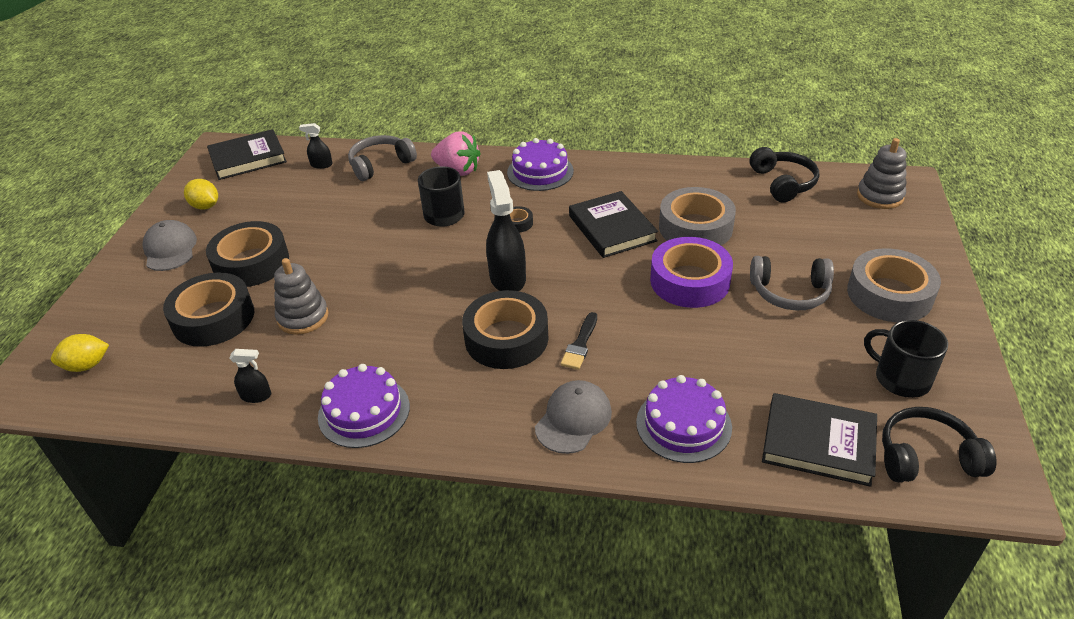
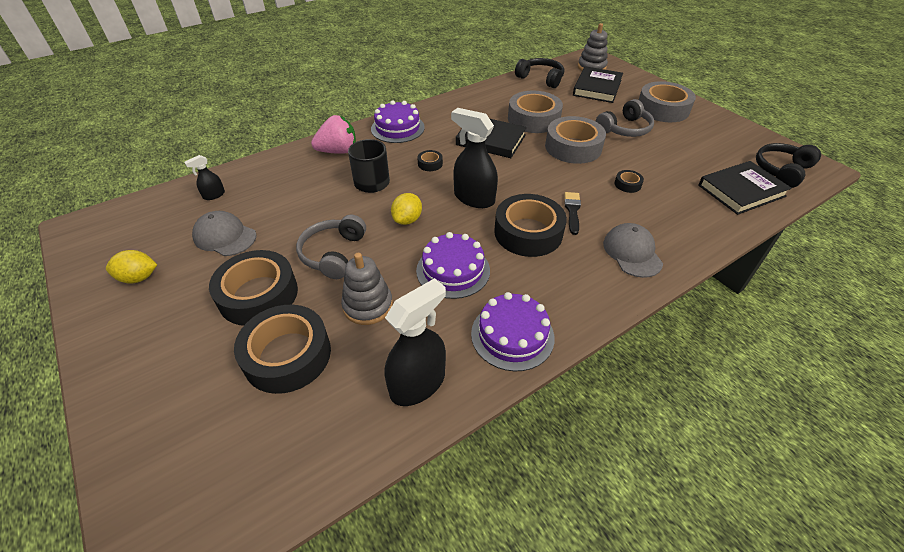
camera: 45 degrees left, 5 degrees up
(87, 365) = (209, 481): yellow lemon -> yellow lemon (407, 220)
(170, 249) = (152, 330): grey cap -> grey cap (225, 236)
(248, 158) = (128, 221): black book -> black book (597, 88)
(256, 396) = (418, 383): black spray bottle -> black spray bottle, size x2.03
(380, 164) = (269, 173): grey headphones -> grey headphones (333, 254)
(580, 344) = (572, 211): black brush -> black brush turned 150 degrees counterclockwise
(683, 424) = (682, 219): purple cake -> purple cake (453, 270)
(685, 353) = (627, 184): none -> black tape
(689, 281) = (573, 147): purple tape -> grey tape
(901, 378) = (723, 143): black mug -> none

